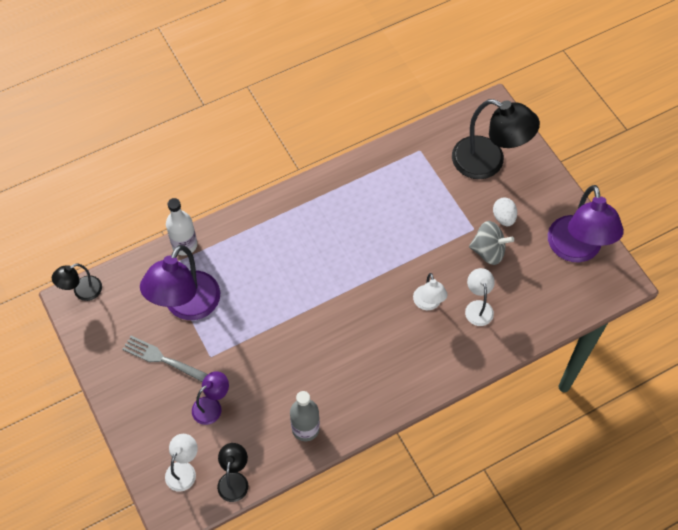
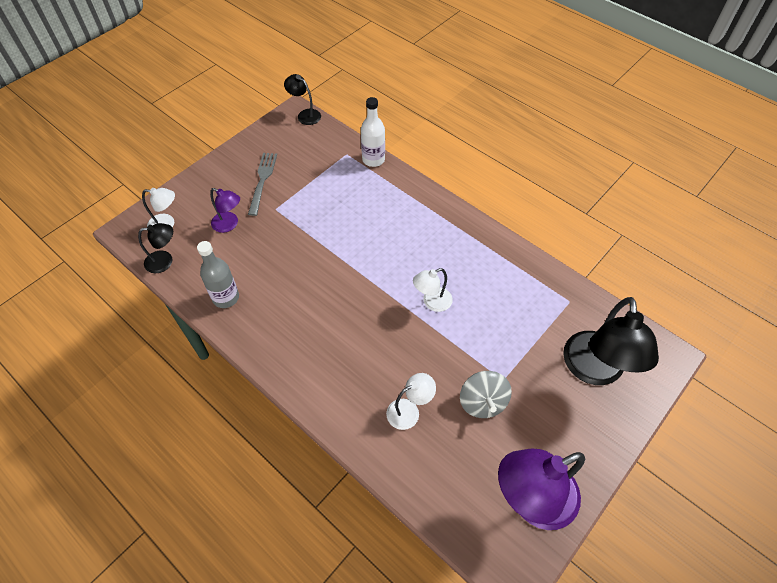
camera: 70 degrees right, 5 degrees down
(186, 306) = (316, 179): purple lamp -> none
(428, 303) = (394, 361): white lamp -> white lamp (432, 302)
(503, 218) = (532, 406): white egg -> none

